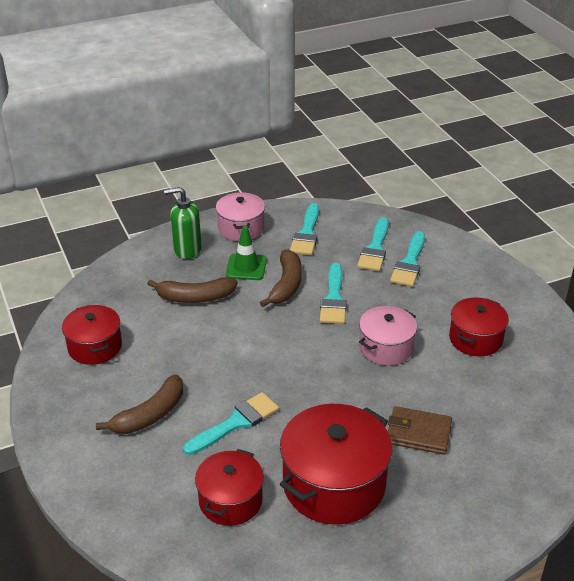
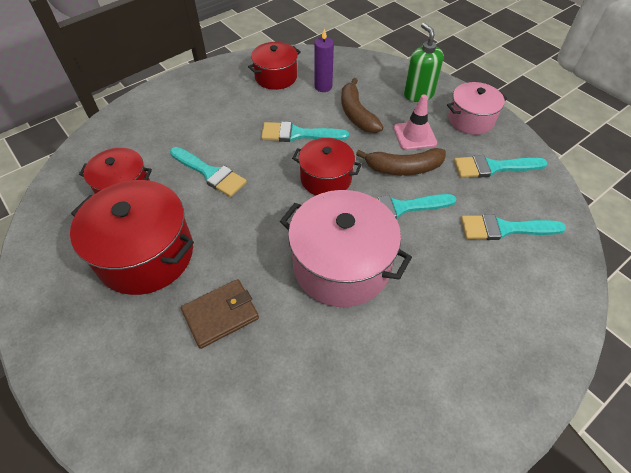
camera: 75 degrees right, 15 degrees up
(136, 312) = (323, 87): none -> purple candle
(150, 415) = (210, 123): brown banana -> none
(246, 267) = (414, 136): green traffic cone -> pink traffic cone
(386, 348) = (341, 265): pink pot -> pink pot, size x1.64
(409, 263) = (497, 265): turquoise brush -> turquoise brush (298, 134)
(418, 433) = (220, 314): brown wallet -> brown wallet turned 60 degrees clockwise
(475, 339) = (390, 355): red pot -> red pot (326, 178)

